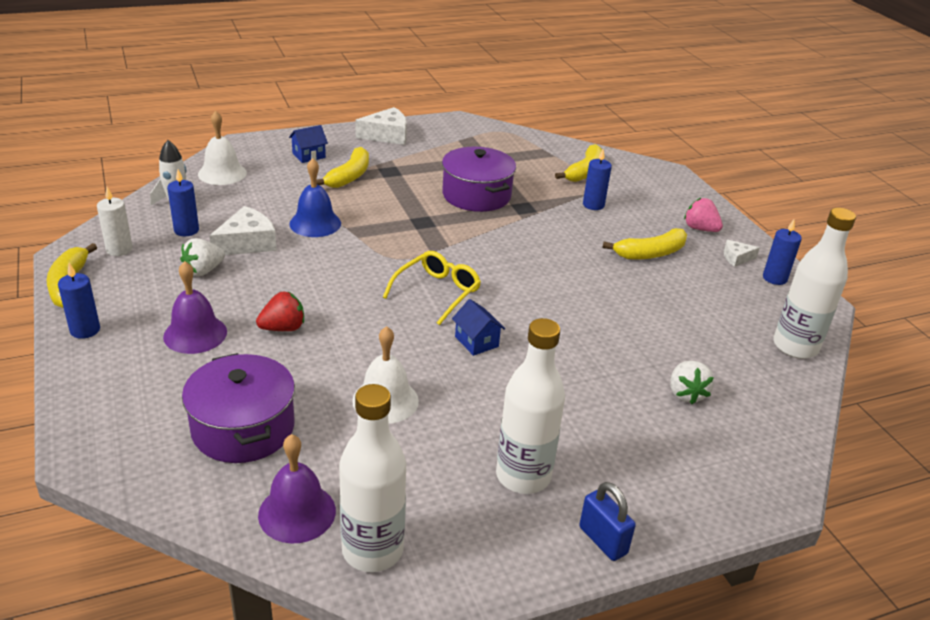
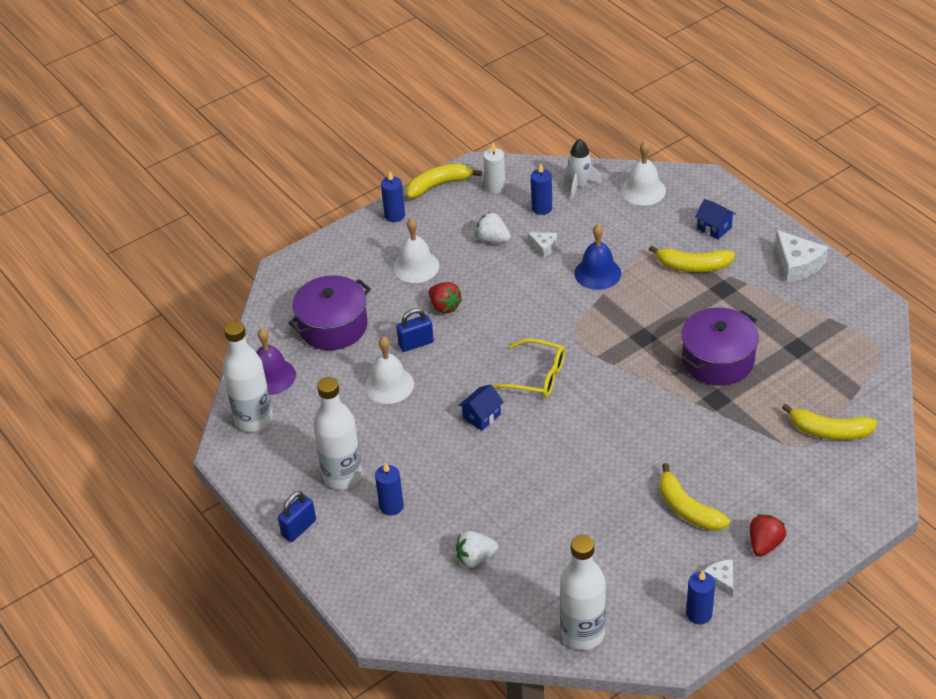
camera: 80 degrees right, 10 degrees up
(195, 334) = (416, 266): purple bell -> white bell
(247, 243) = (544, 247): white cheese -> white cheese, size x0.55
(329, 363) = (416, 343): none -> blue padlock
(593, 205) = (758, 450): blue candle -> blue candle (391, 506)
(700, 229) = (764, 544): pink strawberry -> red strawberry

